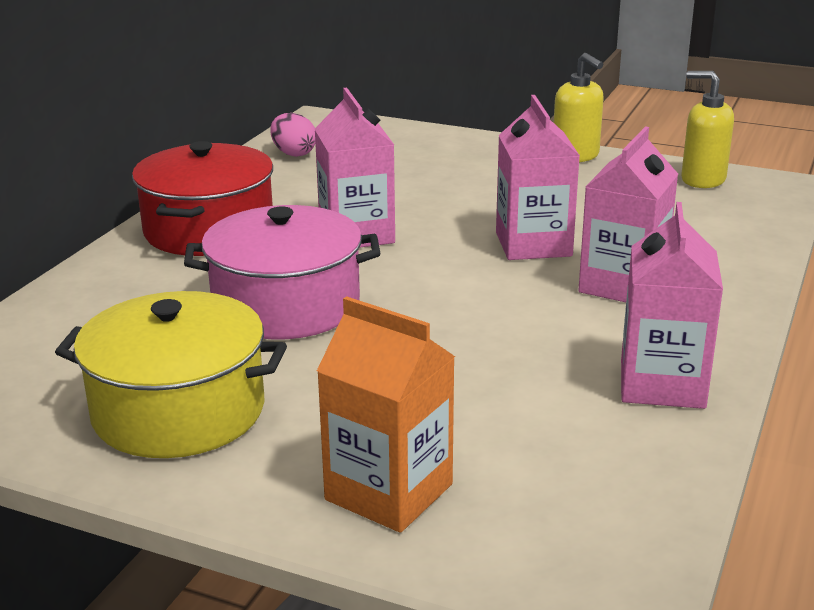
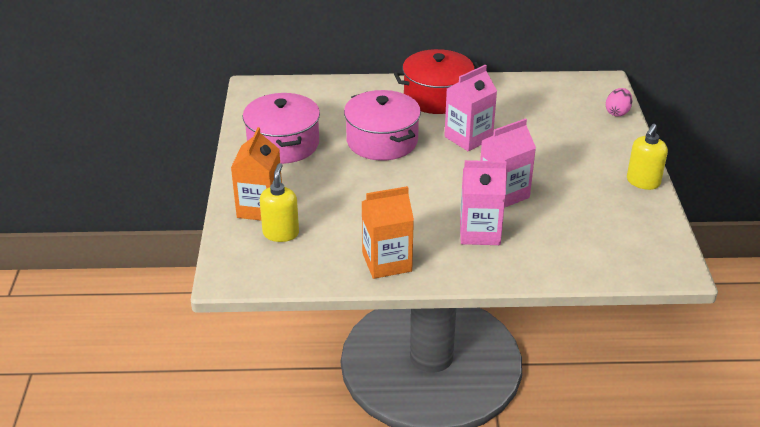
camera: 65 degrees right, 10 degrees up
(178, 411) = (283, 144): yellow pot -> pink pot
(294, 153) = (548, 89): pink egg -> pink egg (617, 112)
(662, 384) = (387, 262): pink carton -> orange carton
(702, 180) = (653, 237): yellow soap dispenser -> yellow soap dispenser (281, 233)

